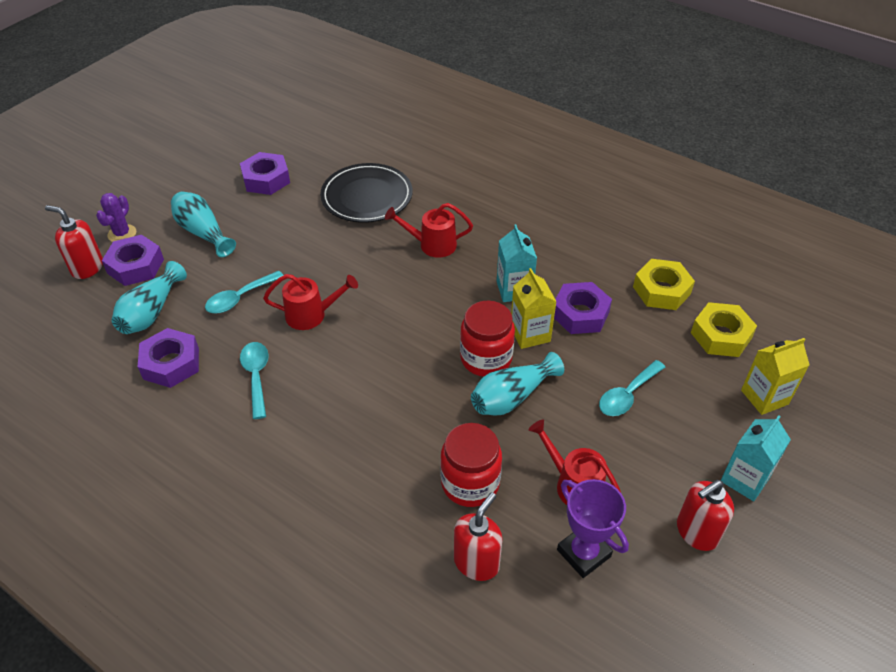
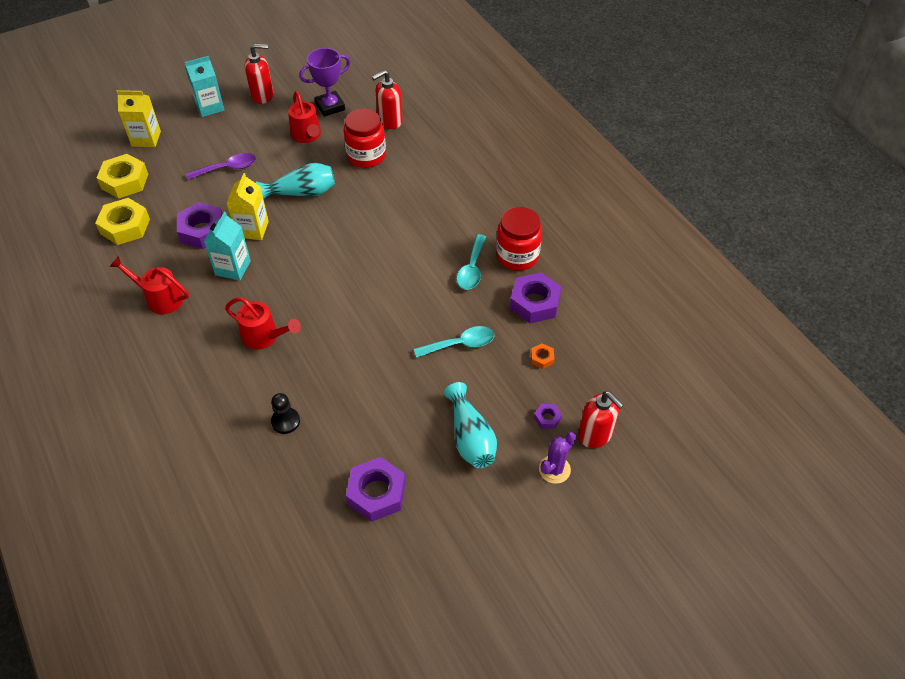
camera: 155 degrees left, 5 degrees up
(135, 266) = (547, 418): purple nut -> purple nut, size x0.46
(151, 312) = (542, 358): turquoise vase -> orange nut
(312, 315) = (406, 305): red watering can -> red watering can (159, 298)
(367, 197) = (285, 421): black plate -> black pawn
(486, 358) = (298, 223): red jar -> red jar (517, 256)
(583, 553) = (330, 106): purple trophy -> purple trophy turned 75 degrees clockwise
(627, 395) = (227, 168): turquoise spoon -> purple spoon

